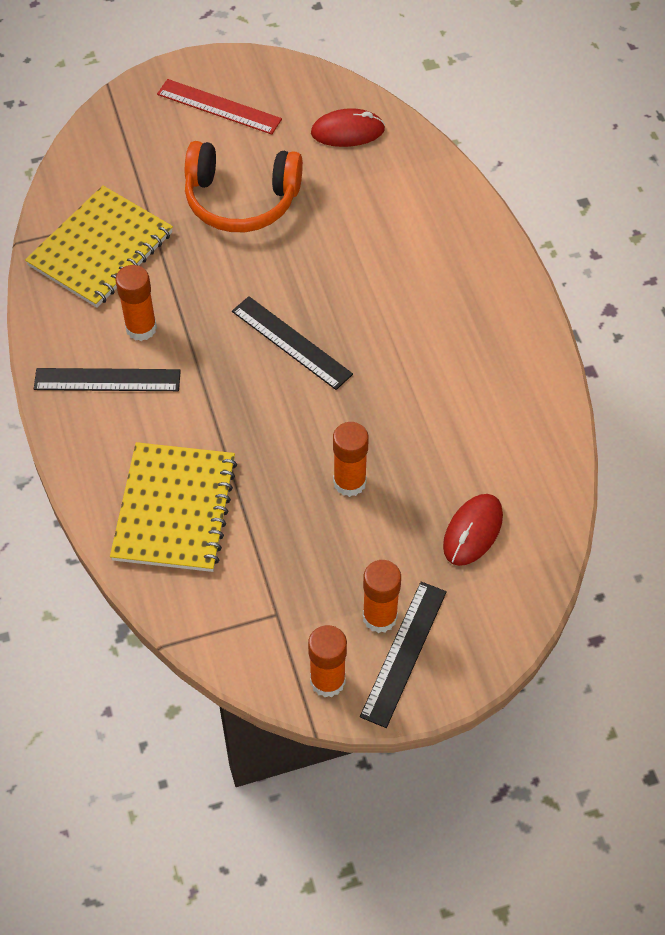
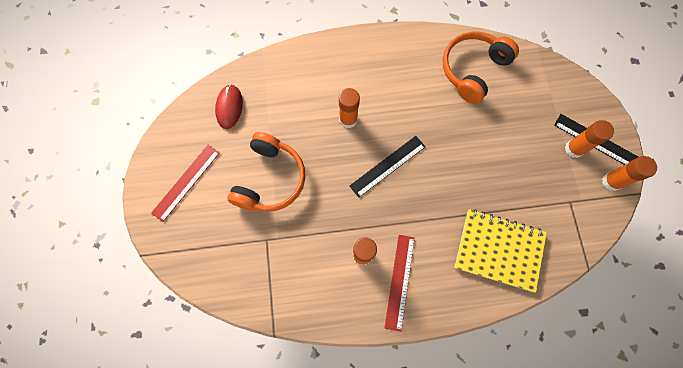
camera: 80 degrees left, 15 degrees up
(101, 249) = (292, 275): yellow notebook -> none
(107, 380) = (399, 281): black ruler -> red ruler
(349, 482) = (488, 150): orange glue stick -> orange glue stick (348, 119)
(473, 531) = (524, 94): red mouse -> none
(501, 447) = (473, 70): none -> orange headphones

